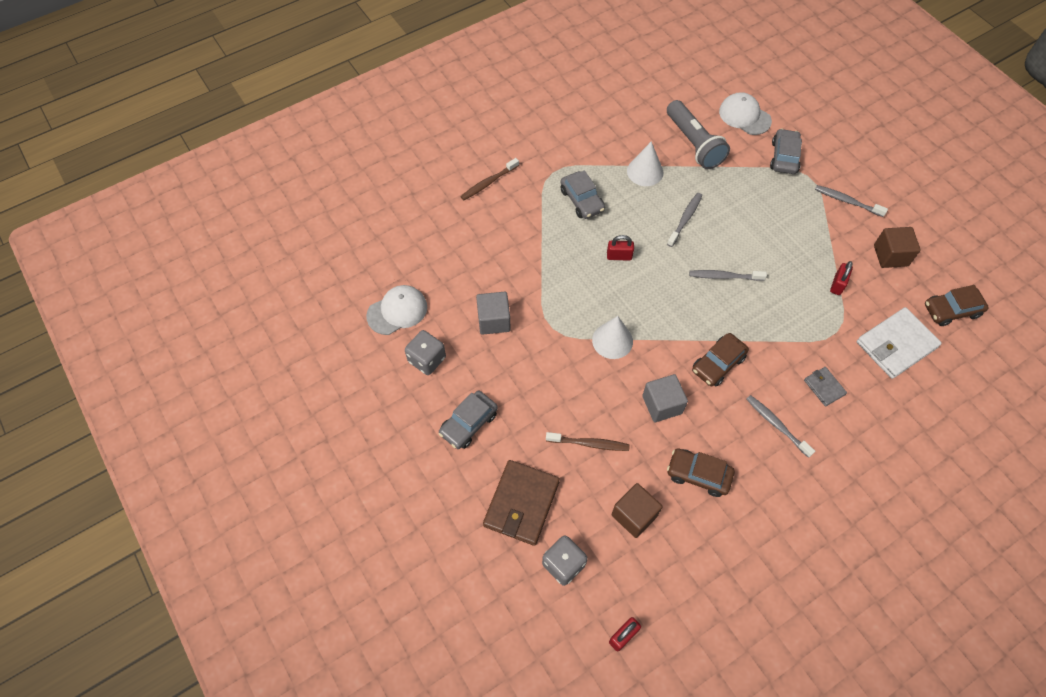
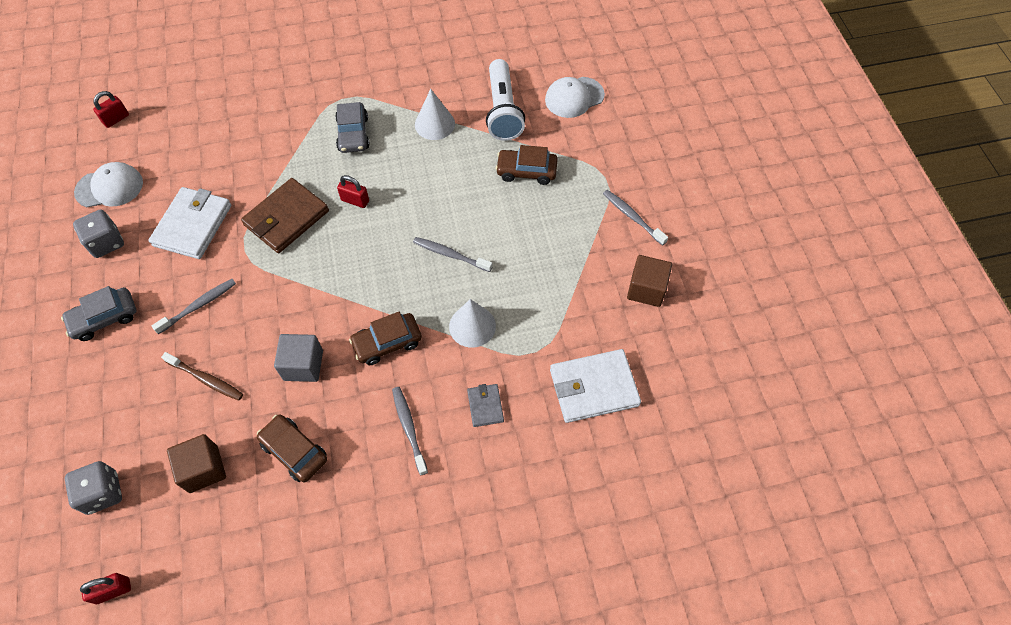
camera: 20 degrees right, 0 degrees up
(488, 183) = (273, 91): brown toothbrush -> none
(494, 320) = (193, 225): grey cube -> white wallet
(521, 503) = (102, 416): brown wallet -> brown wallet (286, 218)
(612, 340) = (295, 283): white cone -> white cone (472, 326)
(685, 219) = (446, 183): grey toothbrush -> grey toothbrush (199, 305)
(694, 144) = (503, 110): grey flashlight -> white flashlight
(744, 116) = (574, 97): white cap -> white cap turned 90 degrees counterclockwise
(784, 157) = (591, 151): grey car -> none
(837, 284) = (567, 302): red padlock -> red padlock (116, 119)
(951, 310) = (680, 371): brown car -> brown car (526, 171)

